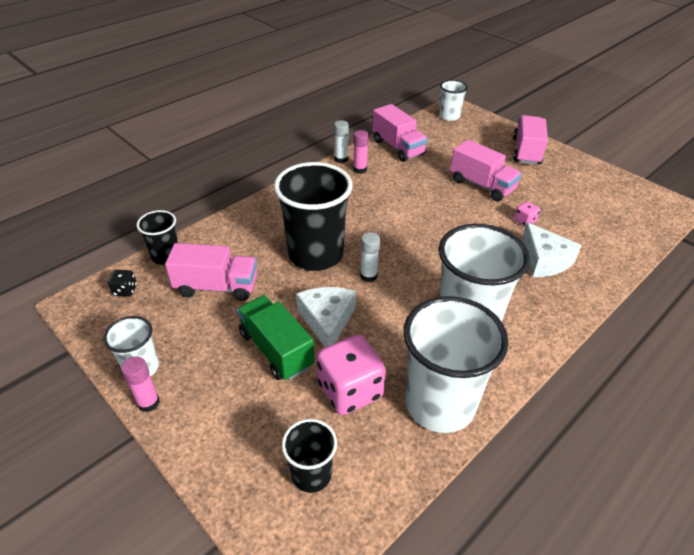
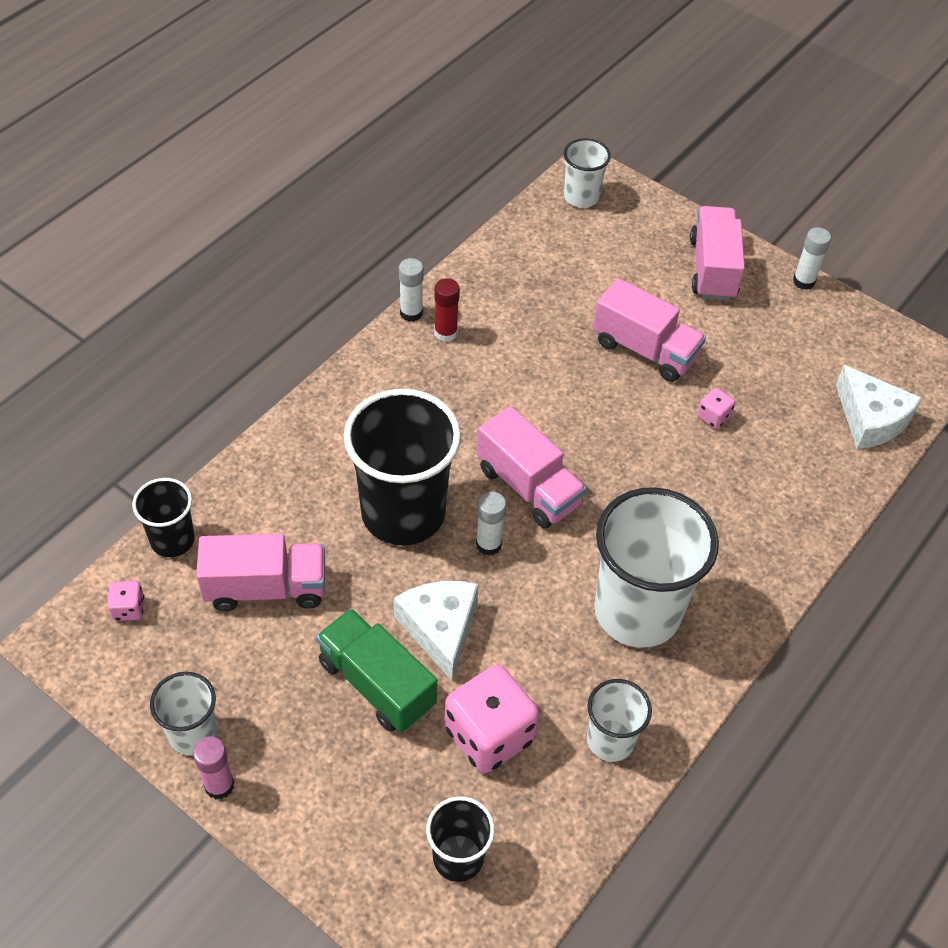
camera: 10 degrees left, 10 degrees up
(125, 290) = (128, 609): black dice -> pink dice
(360, 169) = (445, 333): pink glue stick -> red glue stick
(398, 147) = (502, 278): pink truck -> pink truck (528, 486)
(440, 404) = (610, 740): white cup -> white cup, size x0.51
(544, 260) = (743, 489): white cheese -> white cheese (870, 419)
(583, 160) = (803, 281): none -> white glue stick

